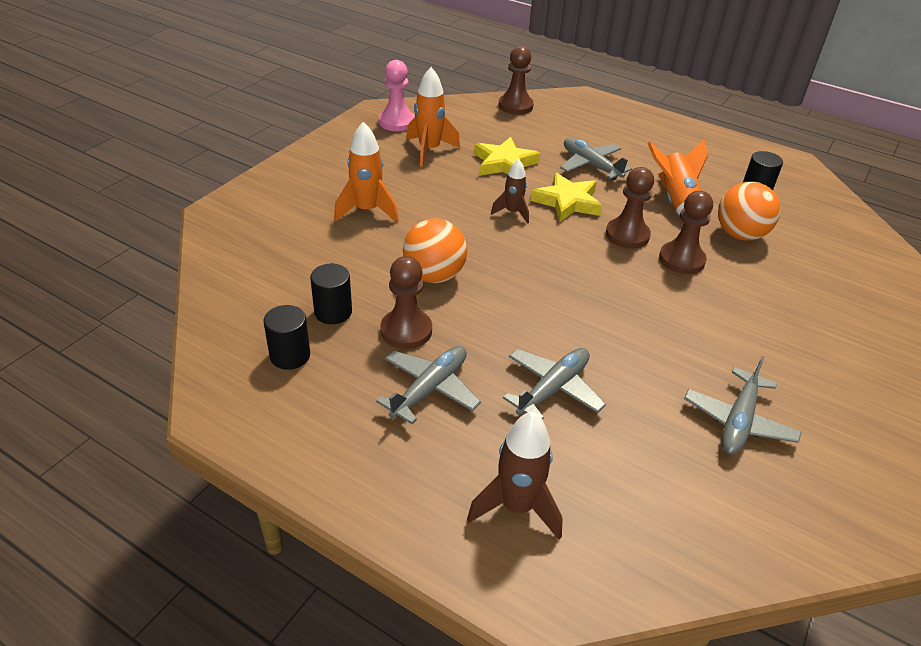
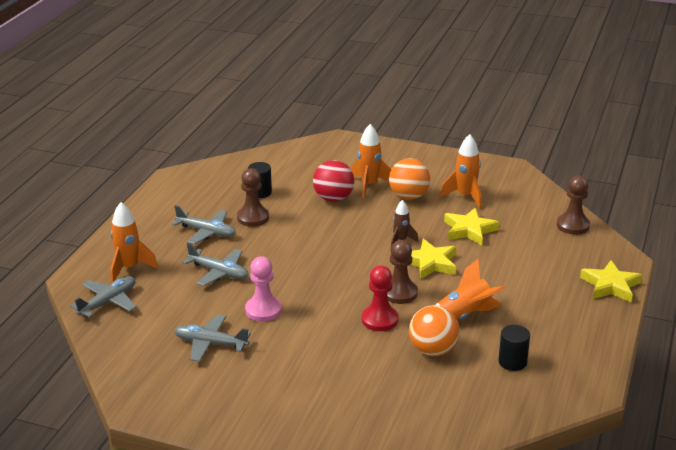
camera: 80 degrees right, 10 degrees down
(290, 355) = (219, 187): black cylinder -> none
(386, 246) = (333, 198): none -> red ball
(397, 122) = (498, 177): pink pawn -> pink pawn (263, 310)
(434, 276) = (310, 219): orange ball -> orange ball (408, 196)
(517, 507) = (129, 268): brown rocket -> orange rocket
(590, 165) = (495, 270): grey plane -> grey plane (108, 302)
(627, 114) = (610, 285): none -> yellow star
(681, 260) = (379, 320): brown pawn -> red pawn

